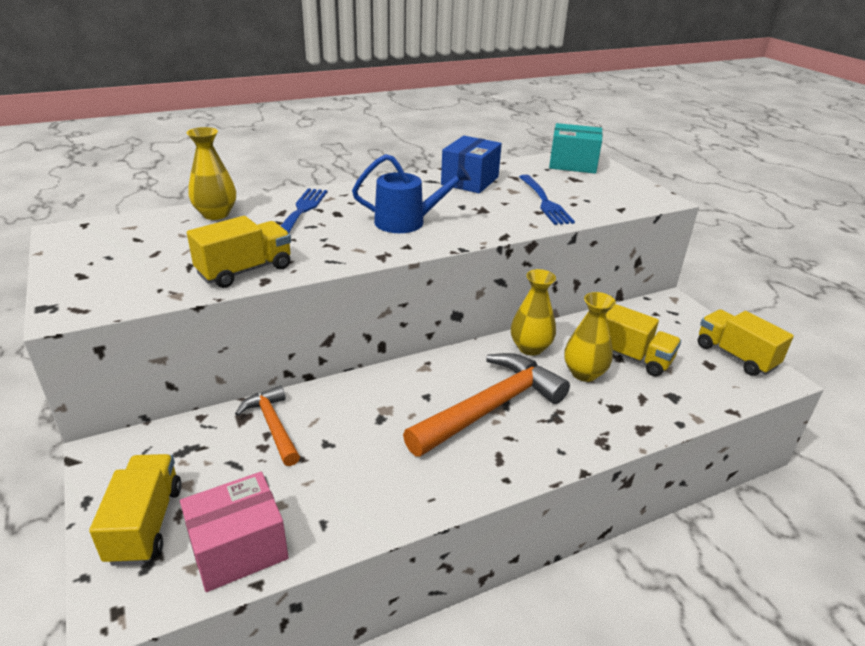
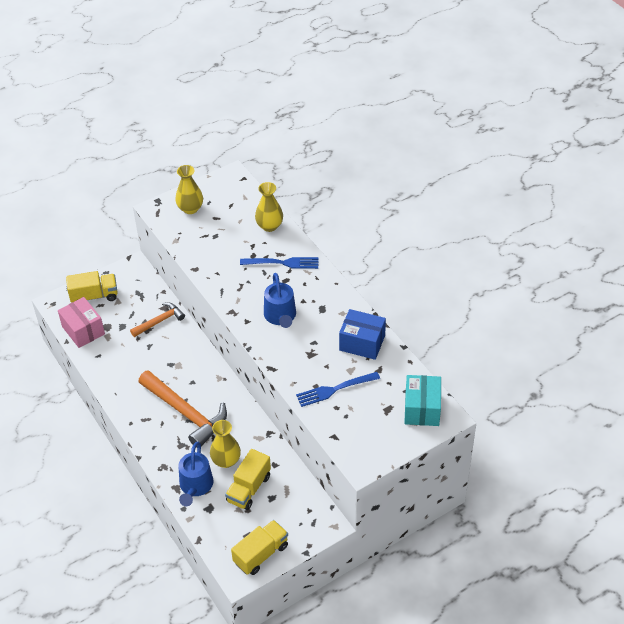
camera: 85 degrees right, 15 degrees up
(245, 270) = (204, 258): yellow truck -> none
(530, 348) = (249, 431): yellow vase -> yellow vase (190, 208)
(636, 407) = (195, 486): none -> blue watering can

